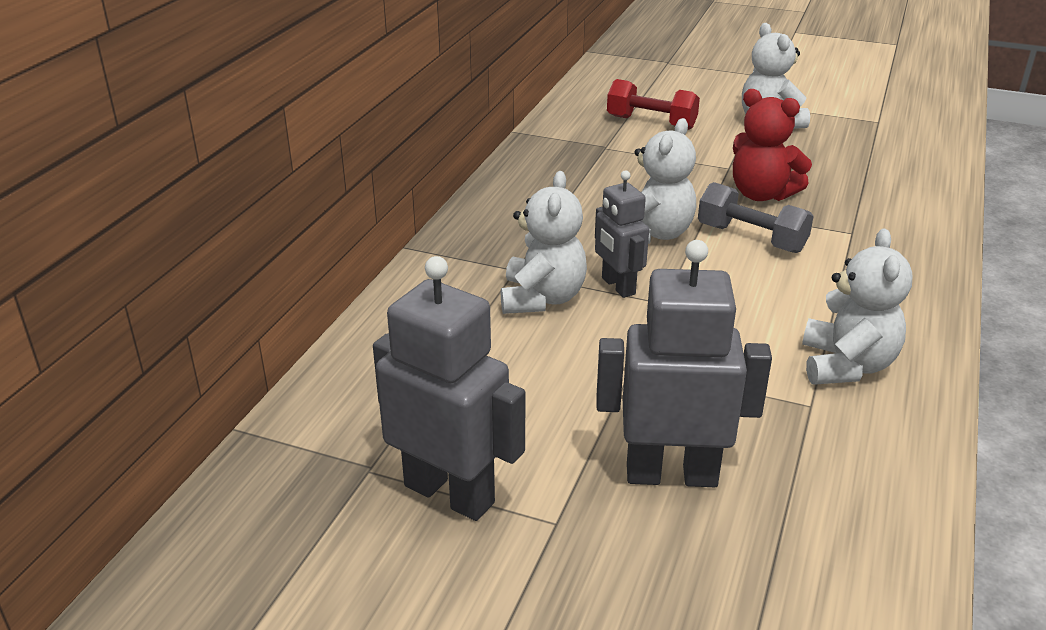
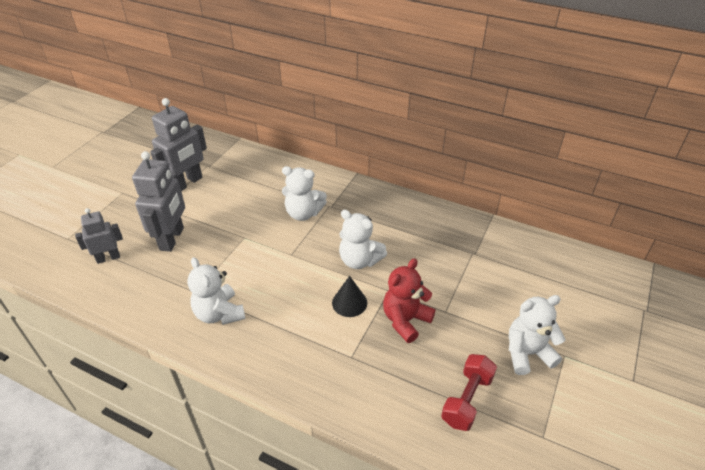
camera: 95 degrees right, 10 degrees up
(618, 286) = (309, 240): grey robot -> grey robot (108, 258)
(651, 123) = (515, 281): red dumbbell -> red dumbbell (467, 399)
(751, 238) = (349, 302): grey dumbbell -> black cone
(846, 365) = (219, 313): white teddy bear -> white teddy bear turned 45 degrees clockwise

